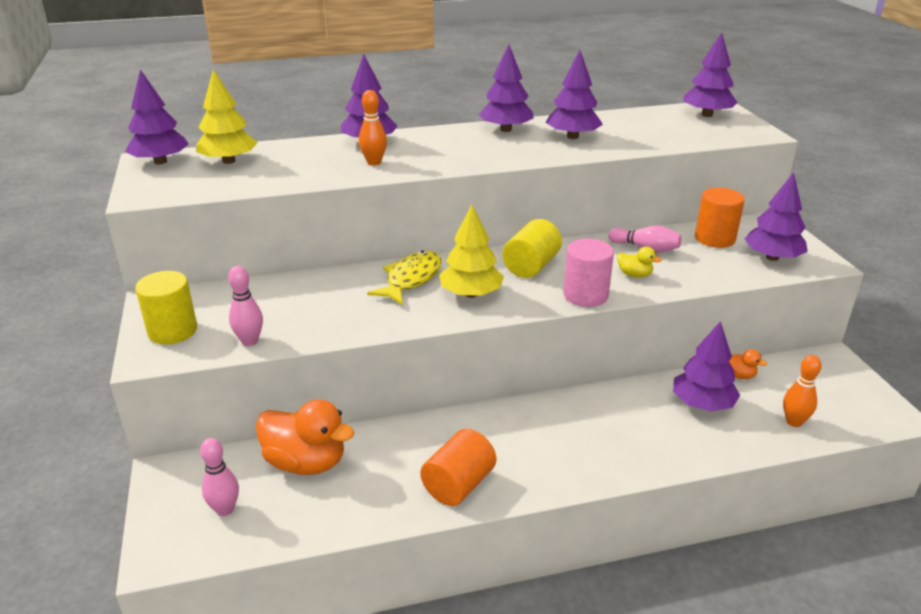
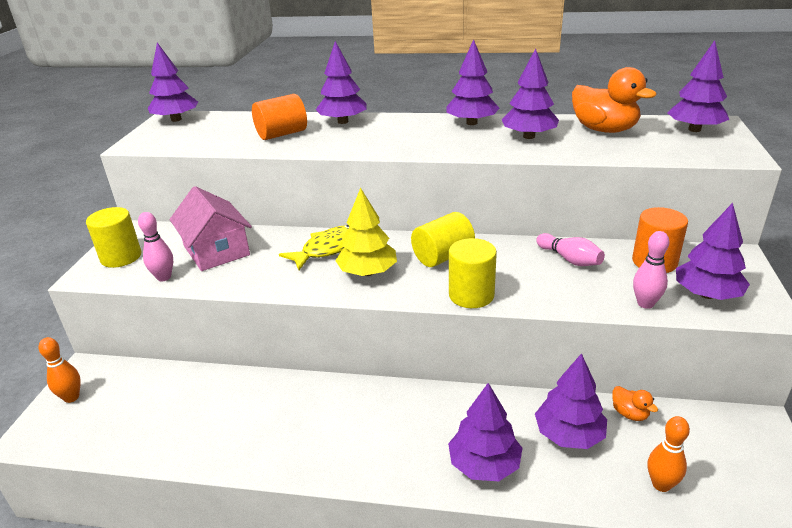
camera: 25 degrees right, 0 degrees up
(225, 509) = (98, 413): pink bowling pin -> pink bowling pin (645, 304)
(229, 161) = (222, 125): yellow tree -> none
(285, 303) = (216, 250): none -> pink house
(306, 462) = (182, 391): orange duck -> orange duck (604, 130)
(374, 162) = (328, 139): orange bowling pin -> orange bowling pin (71, 397)
(458, 485) = (282, 448): orange cylinder -> orange cylinder (282, 134)
(585, 295) = (471, 295): pink cylinder -> yellow cylinder
(634, 275) = (537, 284): yellow duck -> none
(651, 446) = (484, 464): none -> purple tree

